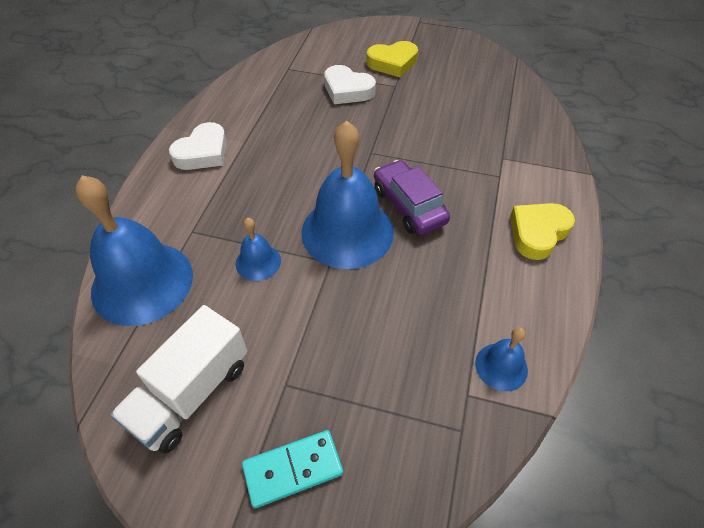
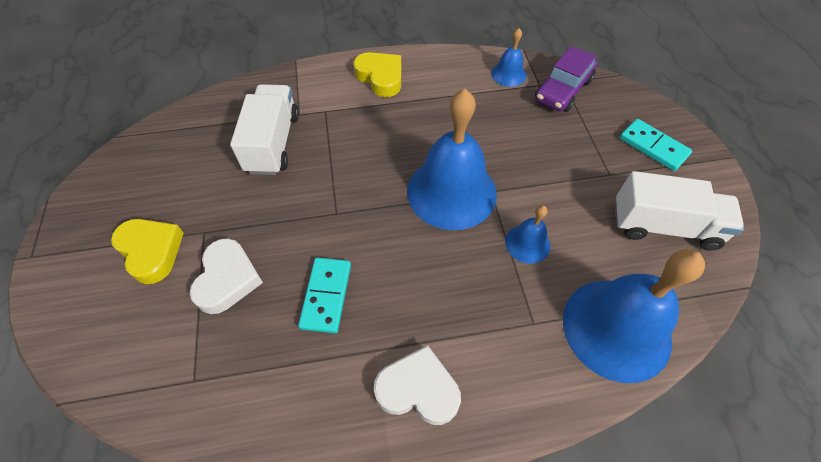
camera: 115 degrees left, 5 degrees up
(301, 129) = (326, 296): none -> turquoise domino
(409, 206) = (395, 160): purple car -> purple car (563, 90)
(470, 134) = (273, 143): none -> white truck
(538, 233) = (380, 77): yellow heart -> yellow heart turned 150 degrees counterclockwise

